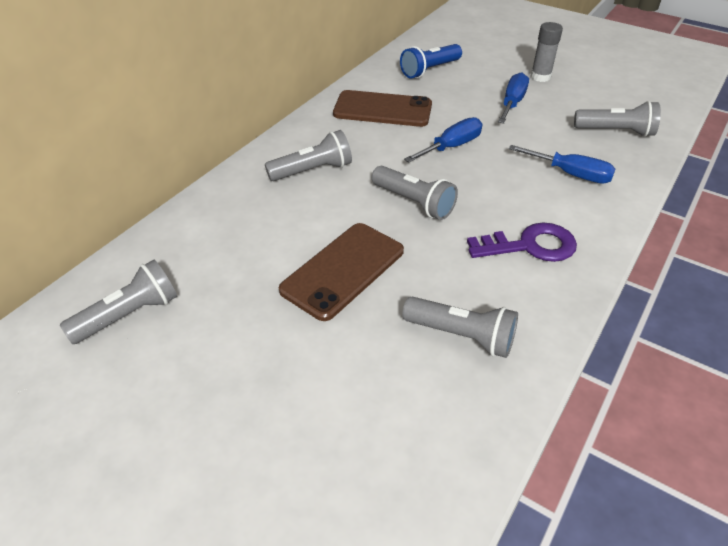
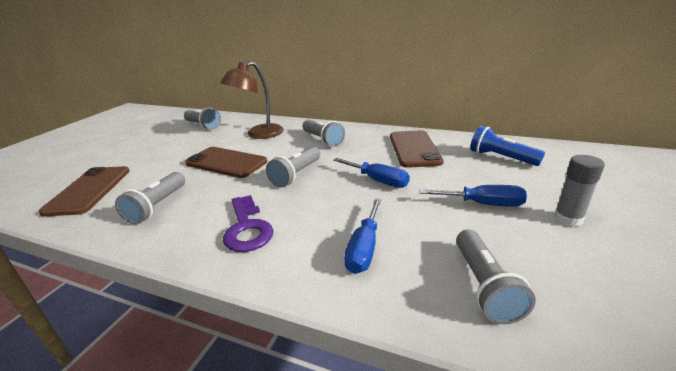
camera: 80 degrees right, 15 degrees down
(242, 234) = (259, 134): none -> brown lamp
(378, 450) = (89, 190): none -> brown phone

